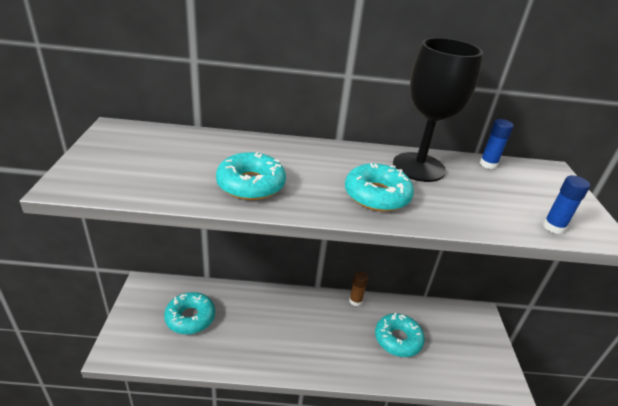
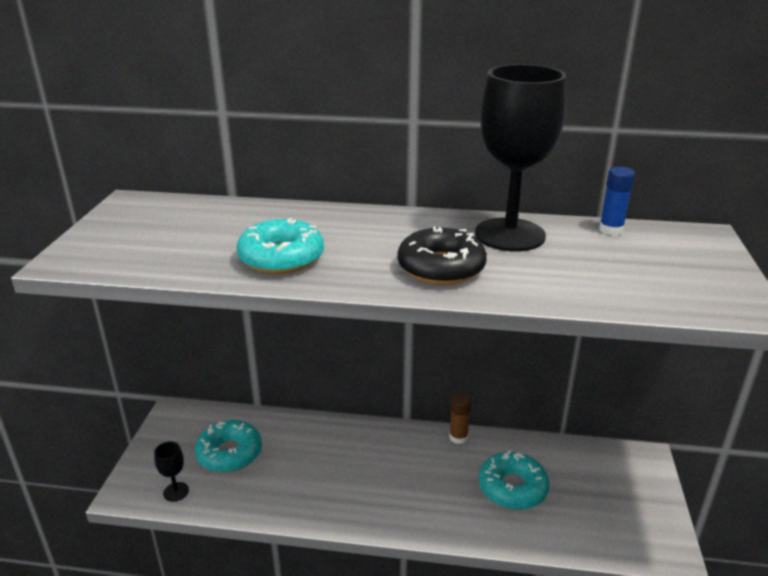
camera: 10 degrees right, 5 degrees down
(152, 351) = (176, 492): none -> black goblet
(377, 195) = (441, 267): turquoise donut -> black donut
(553, 227) = (677, 301): blue glue stick -> none

